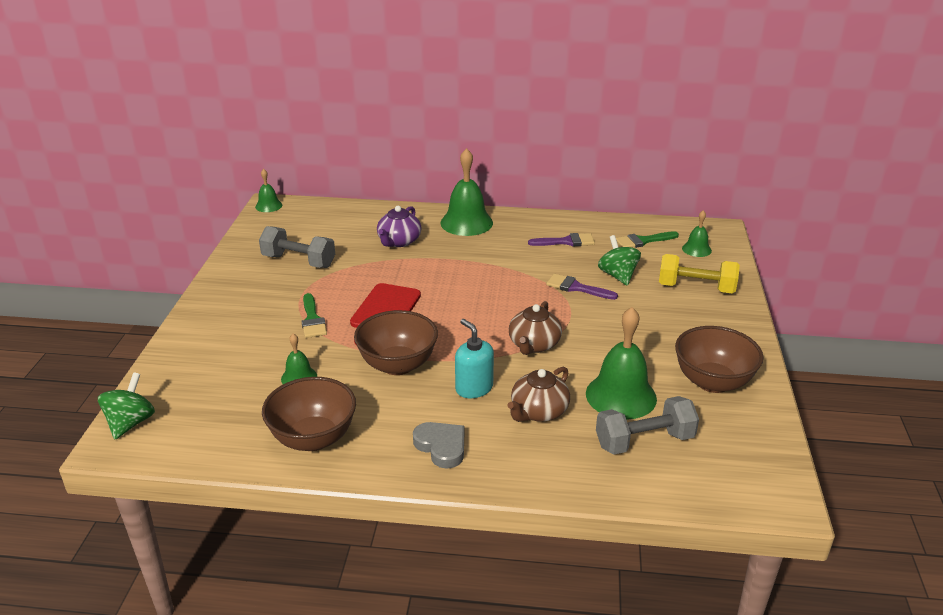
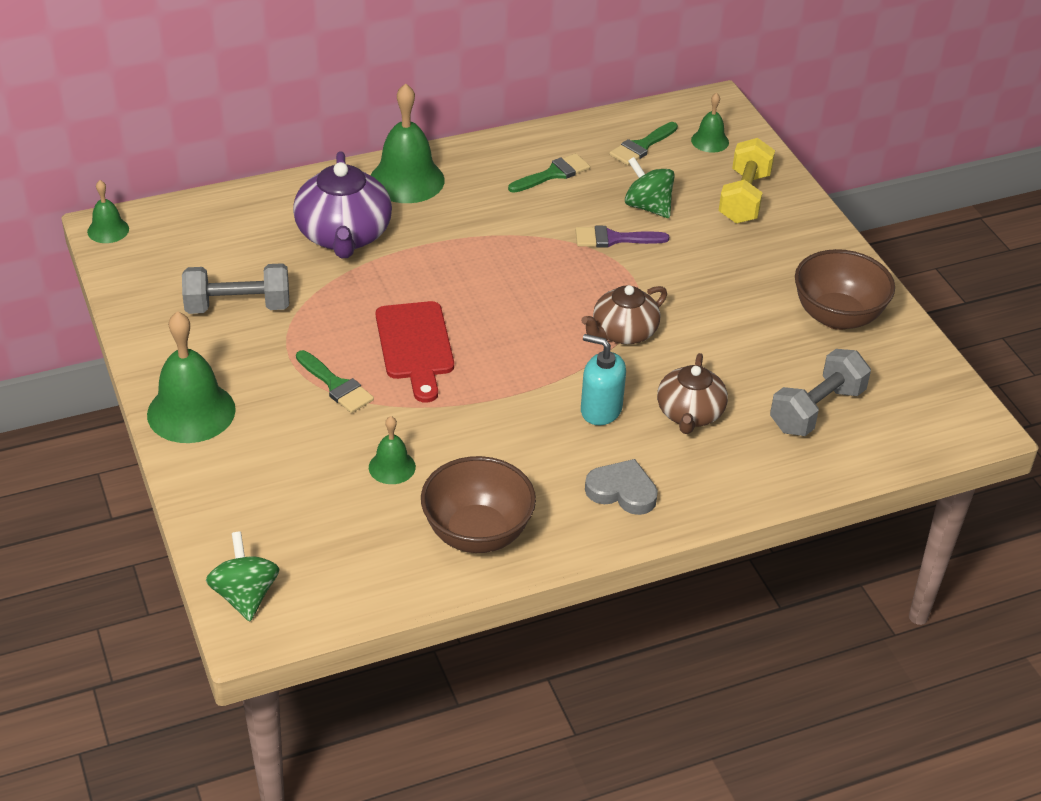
camera: 30 degrees left, 10 degrees up
(397, 365) = (492, 411): brown bowl -> none
(399, 241) = (343, 236): purple teapot -> purple teapot, size x1.54
(534, 345) = (623, 332): brown teapot -> brown teapot turned 60 degrees clockwise
(566, 242) = (553, 174): purple brush -> green brush
(621, 396) = (758, 365): green bell -> green bell (191, 412)
(696, 288) = (744, 198): yellow dumbbell -> yellow dumbbell turned 60 degrees counterclockwise

